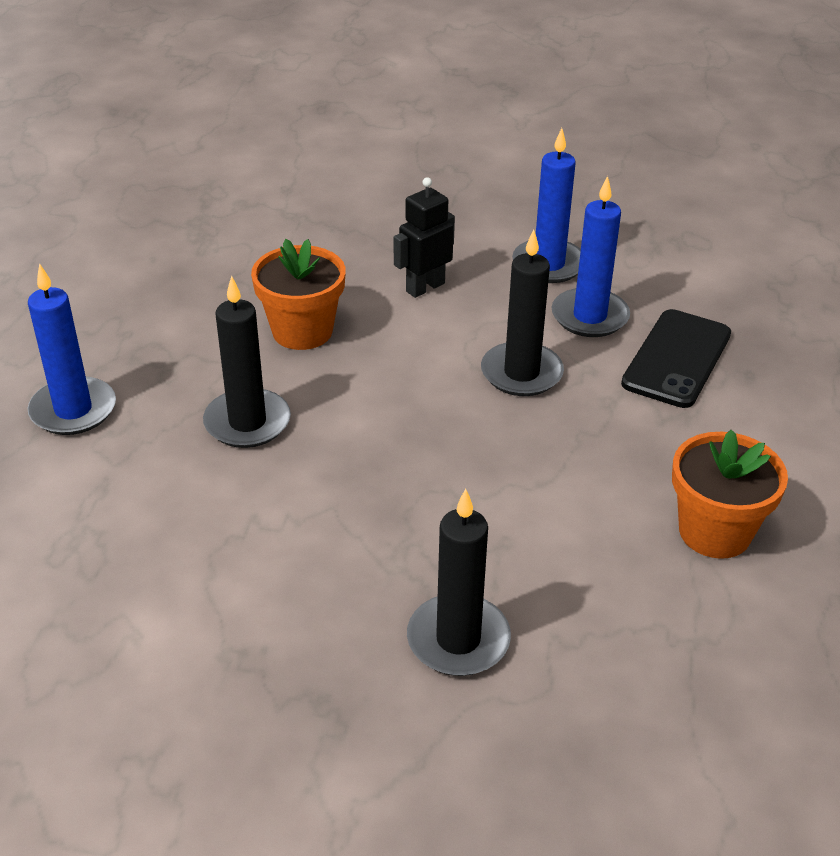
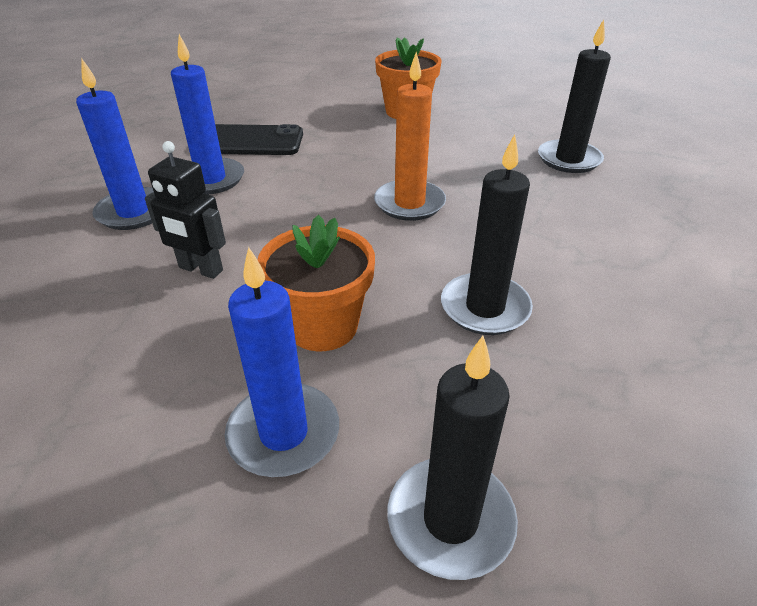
camera: 115 degrees left, 0 degrees up
(73, 410) = (599, 458): blue candle -> blue candle (283, 433)
(446, 439) = (409, 203): none -> orange candle
(521, 373) = (306, 191): black candle -> black candle (450, 520)

